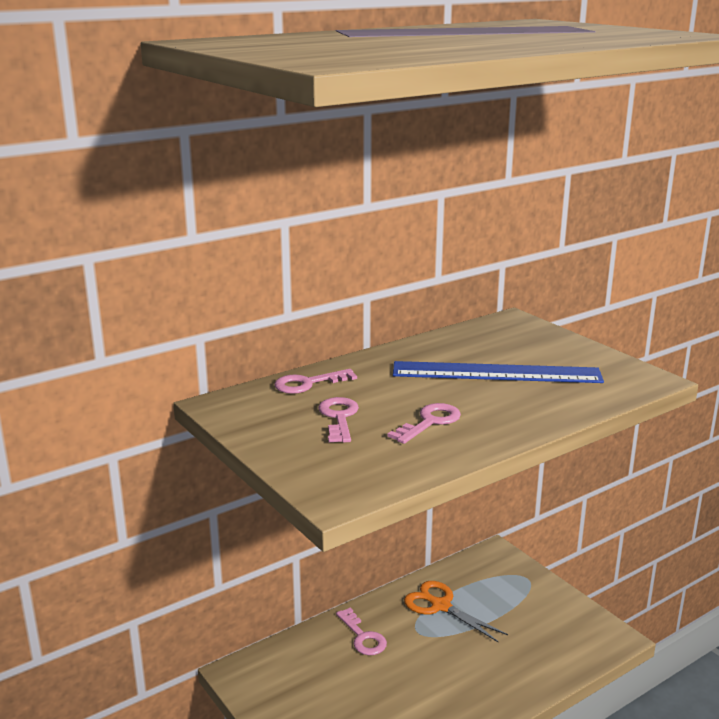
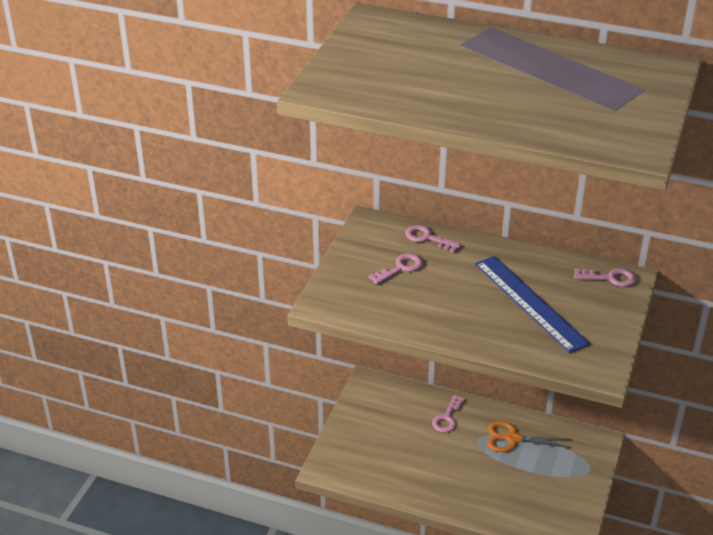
camera: 55 degrees right, 15 degrees up
(430, 422) = (432, 303): pink key -> pink key (610, 278)
(440, 606) = (512, 439): orange scissors -> orange scissors turned 90 degrees counterclockwise

